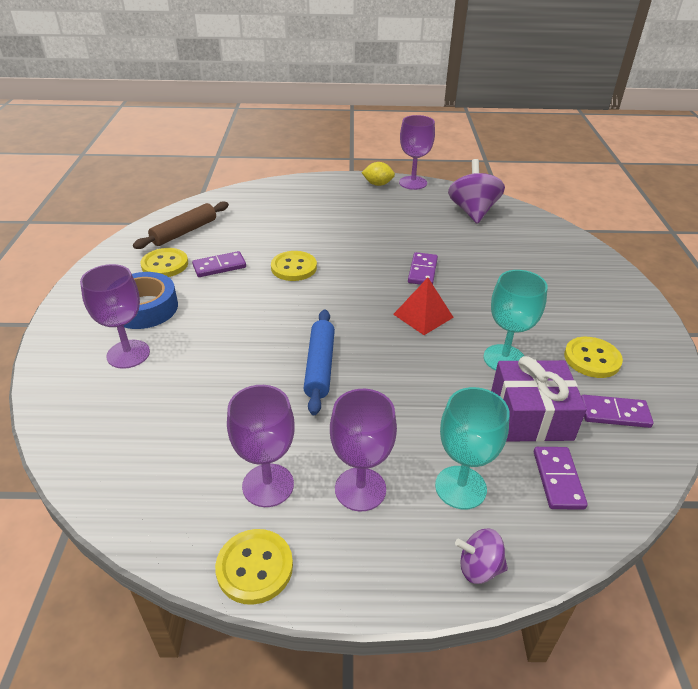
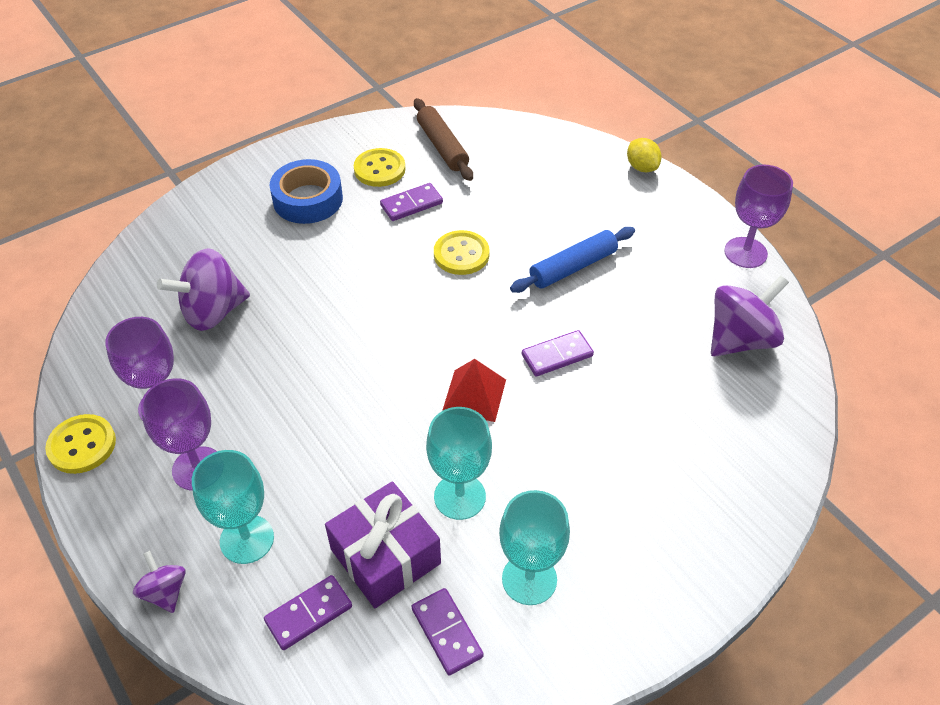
camera: 55 degrees right, 10 degrees up
(128, 354) = (243, 231): purple goblet -> none
(184, 232) = (442, 146): brown rolling pin -> brown rolling pin turned 60 degrees clockwise
(195, 409) = (212, 312): none -> purple spinning top
(219, 266) = (411, 204): purple domino -> purple domino turned 60 degrees counterclockwise
(319, 366) = (327, 359): blue rolling pin -> blue rolling pin (572, 267)
(378, 184) = (703, 225): yellow lemon -> yellow lemon (641, 167)
(592, 359) = (529, 579): yellow button -> turquoise goblet

